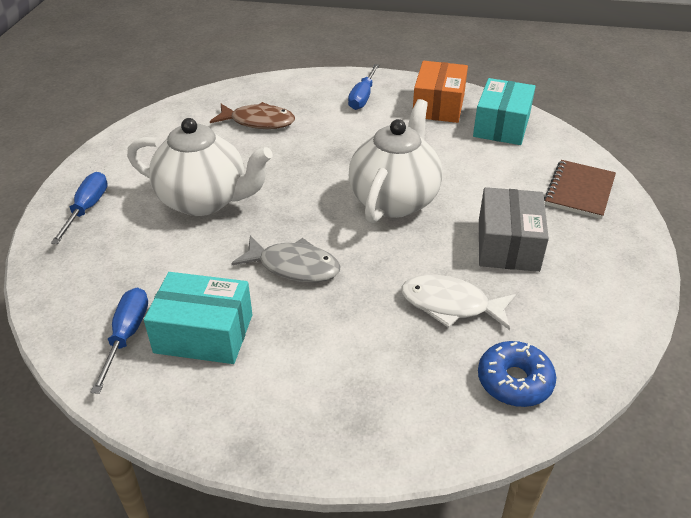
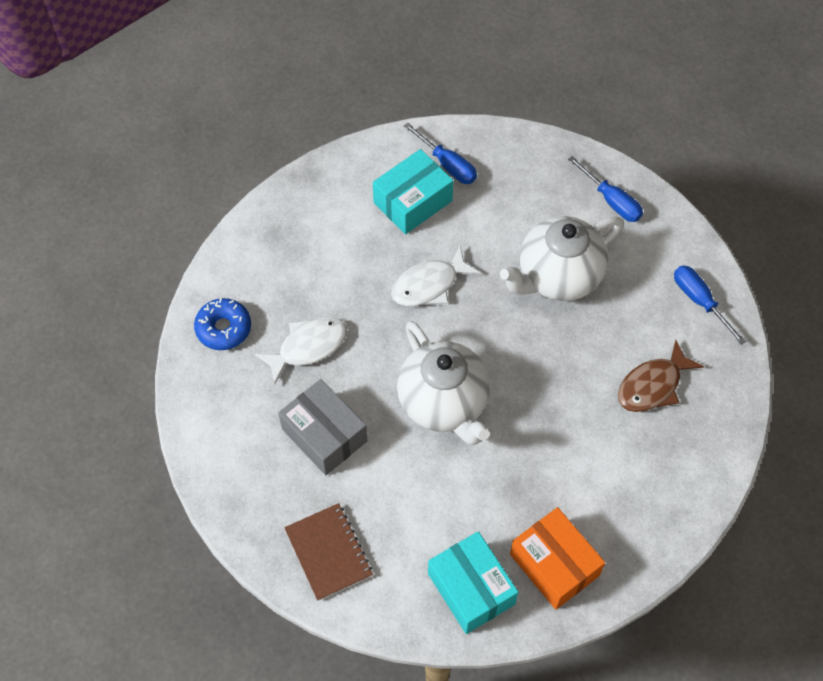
camera: 130 degrees right, 20 degrees up
(293, 267) = (429, 285): grey fish -> white fish
(363, 97) = (628, 508): blue screwdriver -> blue screwdriver (699, 301)

